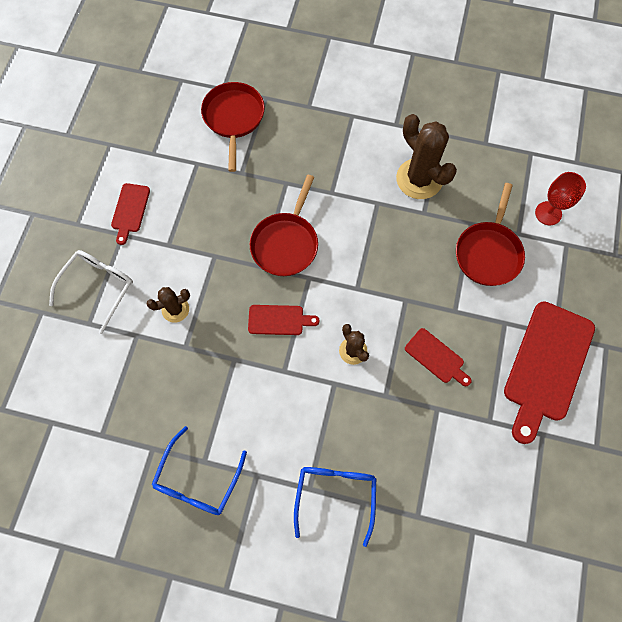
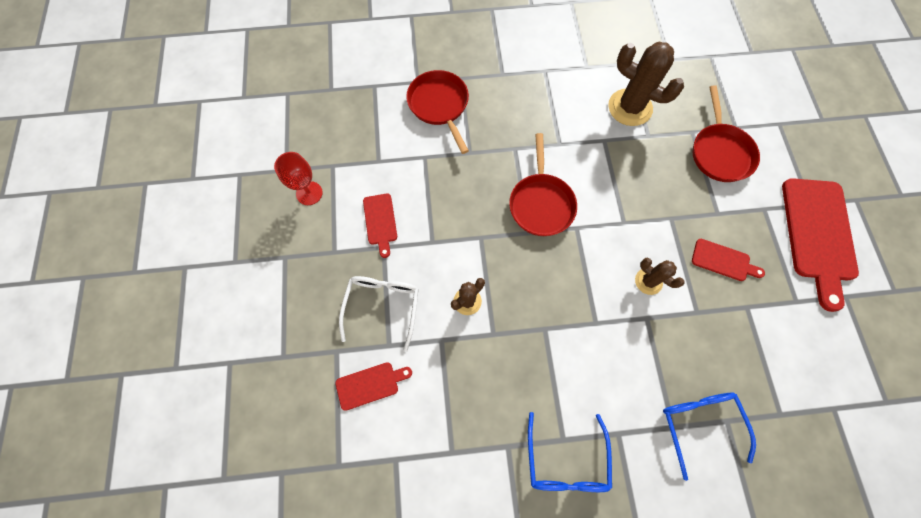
camera: 20 degrees left, 0 degrees up
(279, 320) = (568, 277): red cutting board -> red cutting board (370, 385)
(548, 213) = (751, 102): red goblet -> red goblet (309, 193)

